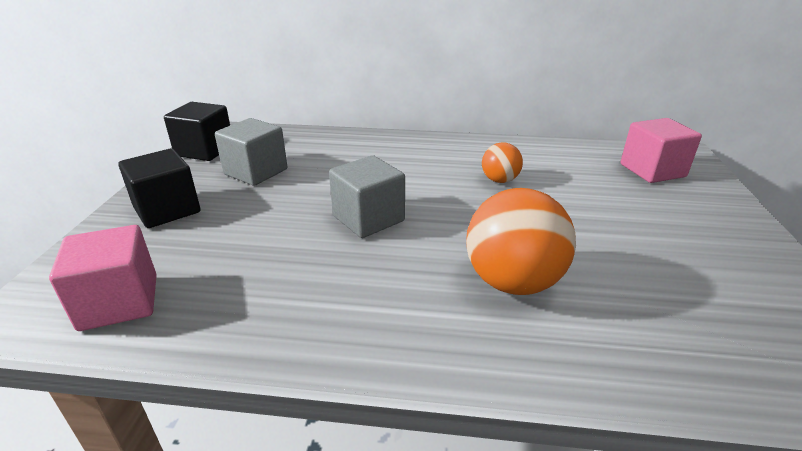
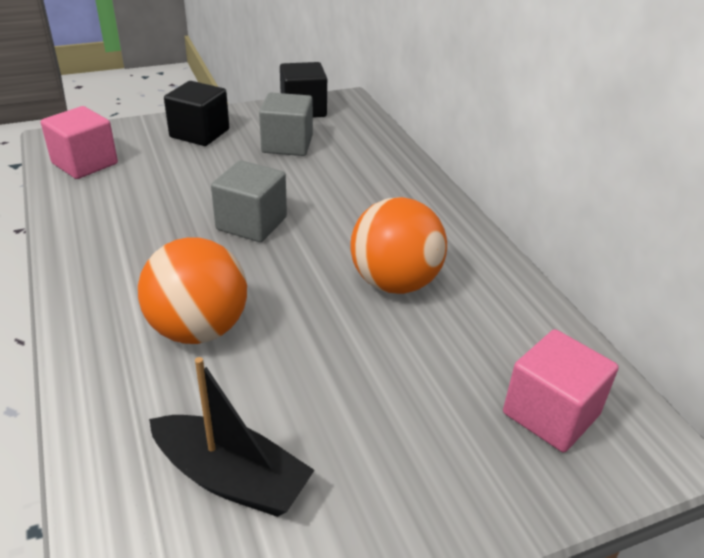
camera: 60 degrees right, 5 degrees up
(499, 180) = (394, 283): orange ball -> orange ball, size x1.88
(707, 304) = (231, 478): none -> black boat

